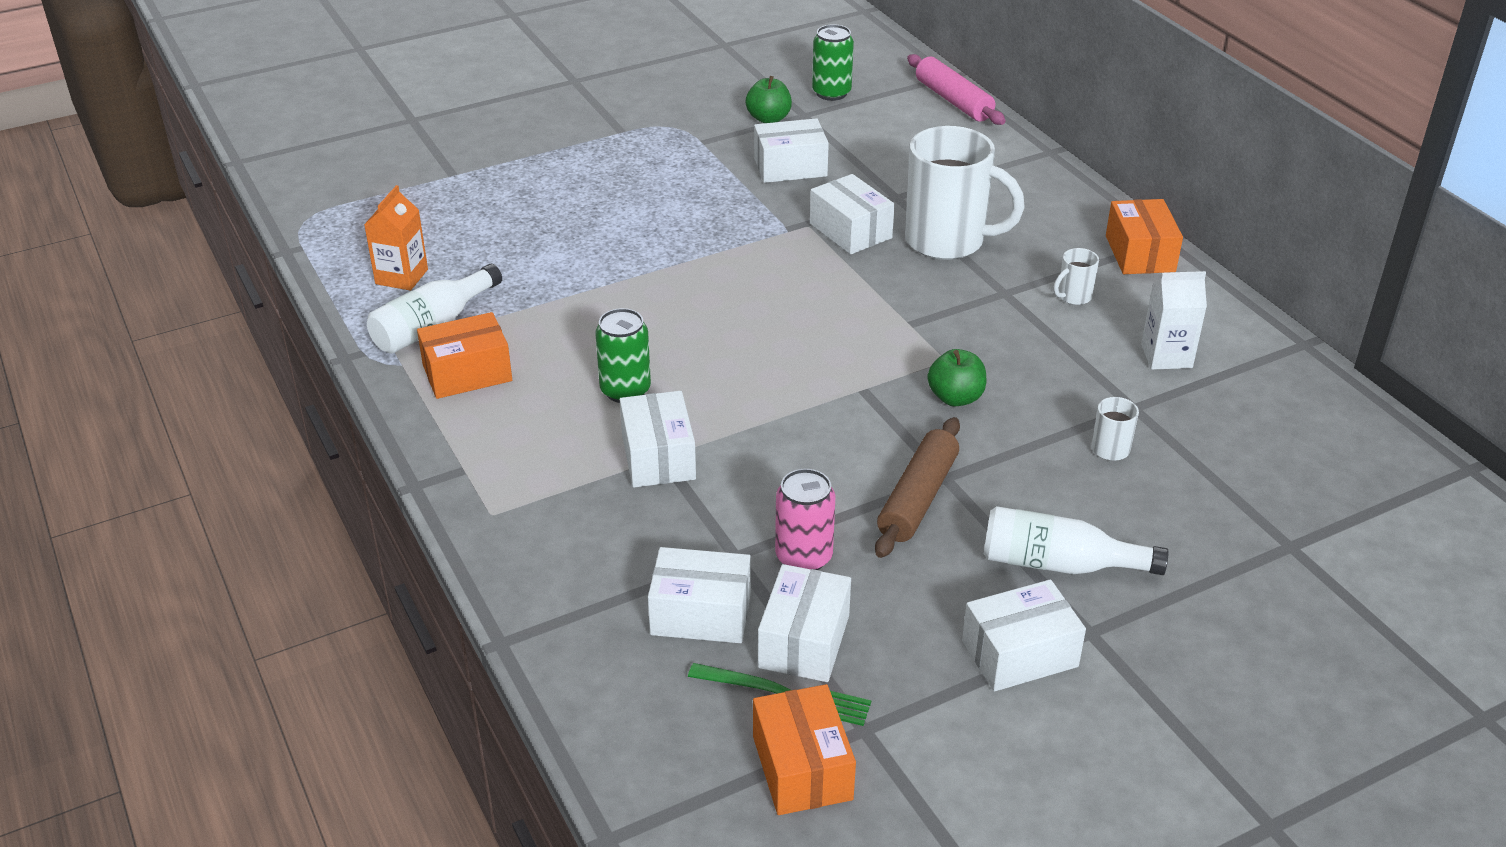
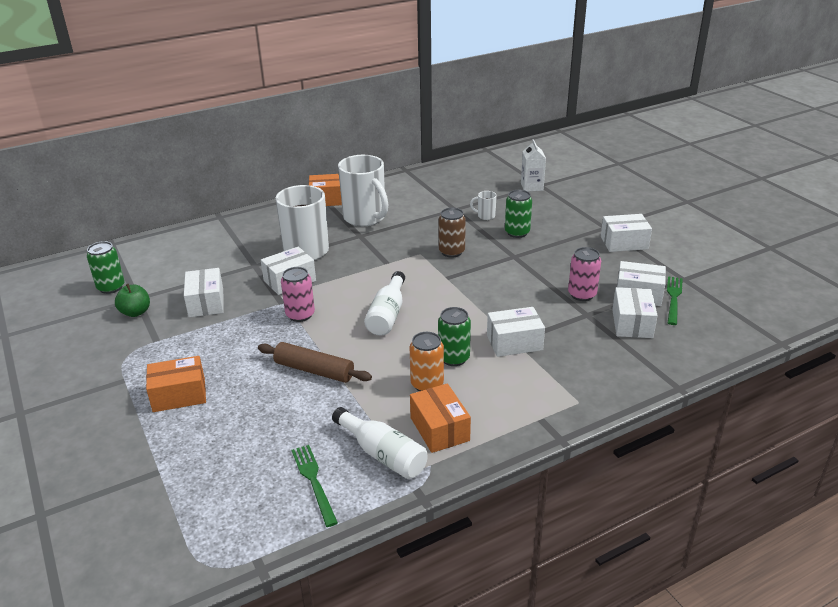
camera: 90 degrees left, 5 degrees down
(401, 277) = (314, 482): orange carton -> green fork
(566, 363) = (427, 384): none -> orange can
(754, 246) = (300, 315): none -> pink can
(802, 768) = (713, 294): orange box -> orange box (179, 395)
(917, 498) = (531, 264): brown rolling pin -> brown rolling pin (314, 370)
(953, 100) = (145, 244): pink rolling pin -> none
(955, 398) = (451, 252): green apple -> brown can
(1019, 654) = (624, 243): white box -> white box turned 75 degrees counterclockwise
(1044, 489) = (517, 232): none -> green can
(1059, 564) = (566, 232): white bottle -> white bottle (387, 314)
(1073, 297) = (365, 218): white mug -> white mug, size x2.42
(1166, 356) = (415, 199): white carton -> white carton (532, 187)

